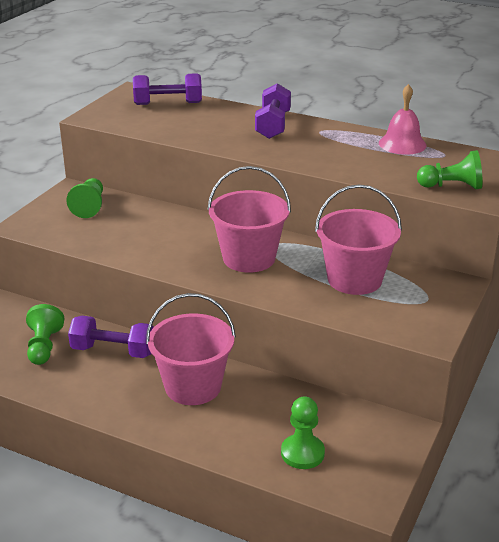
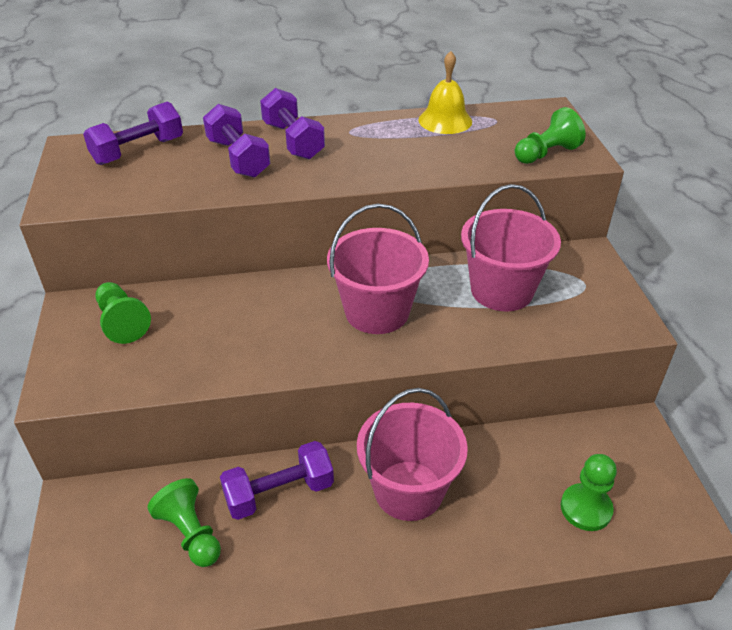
camera: 35 degrees left, 10 degrees up
(224, 125) = (238, 158): none -> purple dumbbell
(402, 144) = (445, 120): pink bell -> yellow bell

